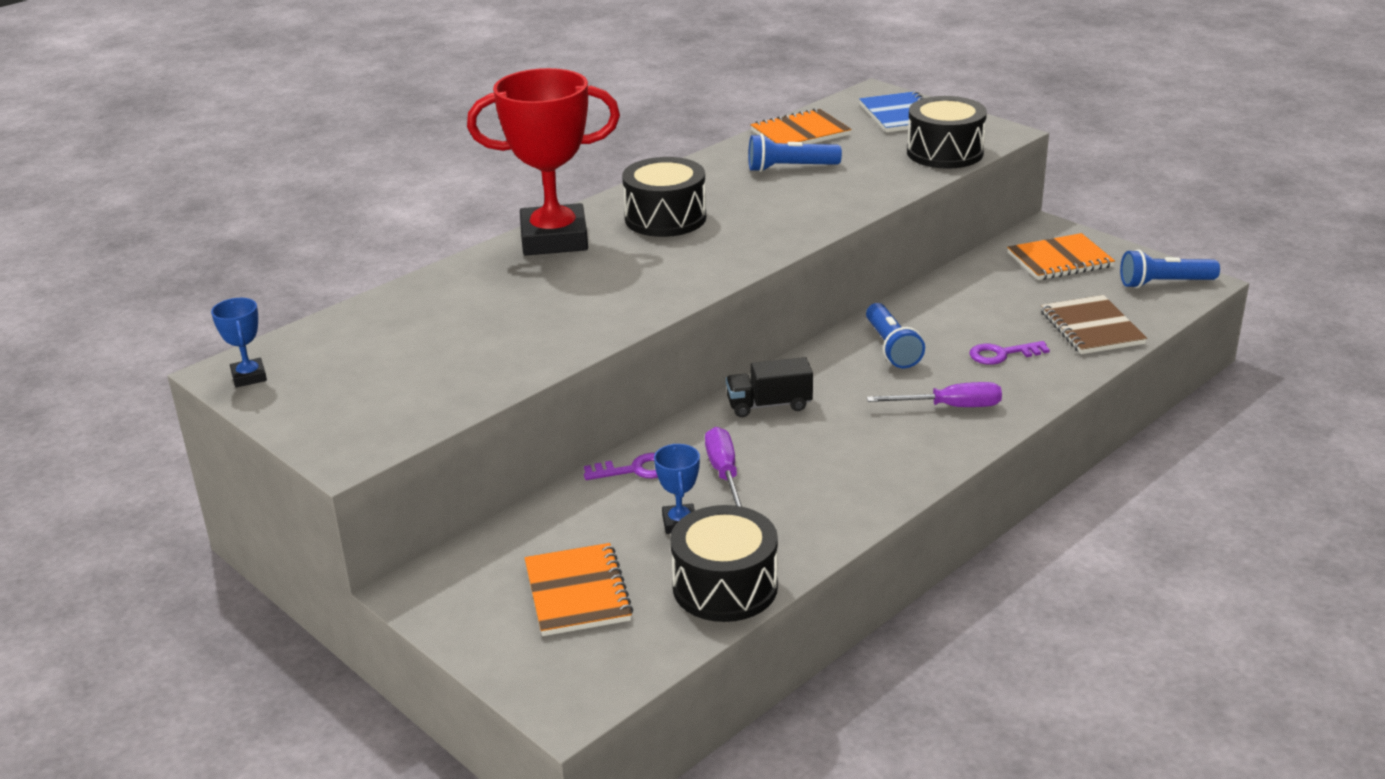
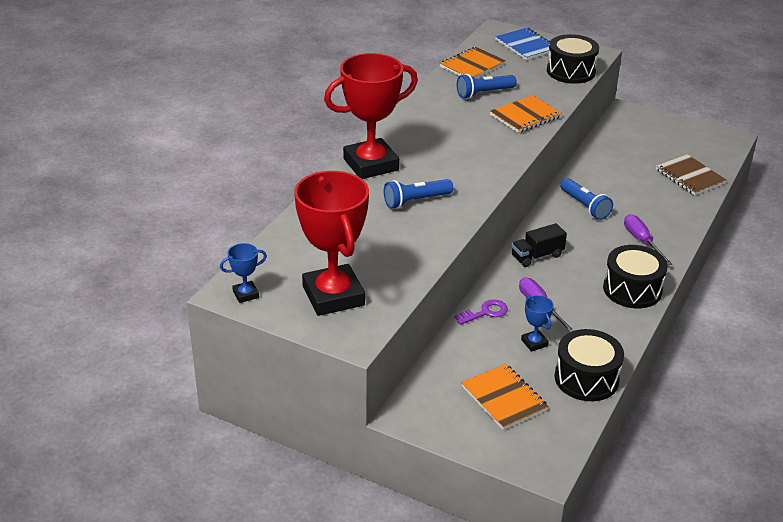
camera: 20 degrees left, 5 degrees up
(249, 377) = (245, 294): blue trophy -> blue trophy turned 75 degrees counterclockwise
(364, 396) = (333, 296): none -> red trophy
(665, 218) = (431, 140): black drum -> black drum (632, 289)
(950, 407) = (642, 241): purple screwdriver -> purple screwdriver turned 90 degrees counterclockwise
(1002, 354) = (650, 201): purple key -> none
(1059, 260) = (646, 132): orange notebook -> orange notebook (525, 116)
(1164, 283) = (713, 141): blue flashlight -> blue flashlight (416, 201)

